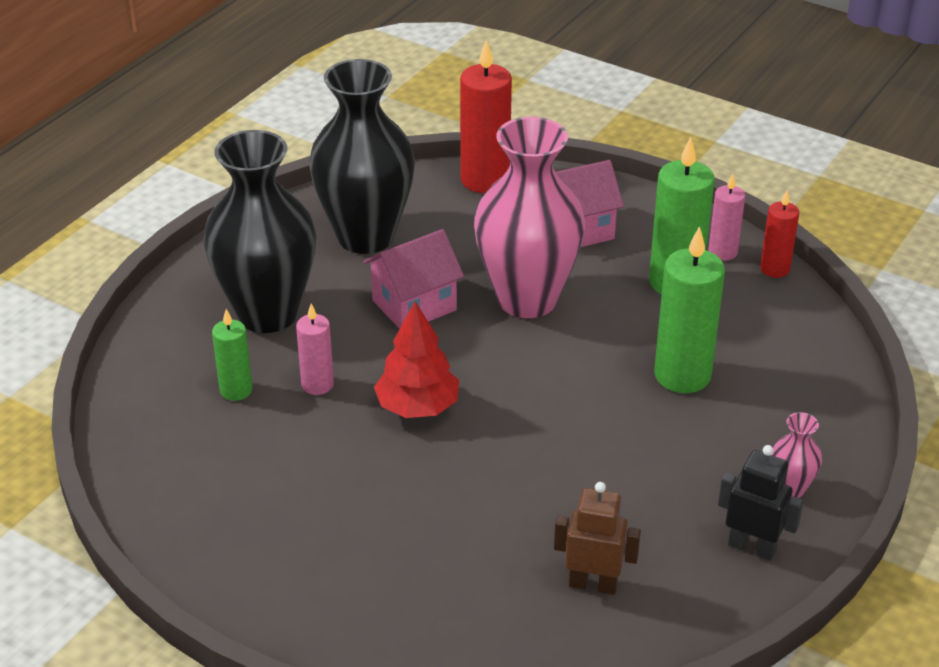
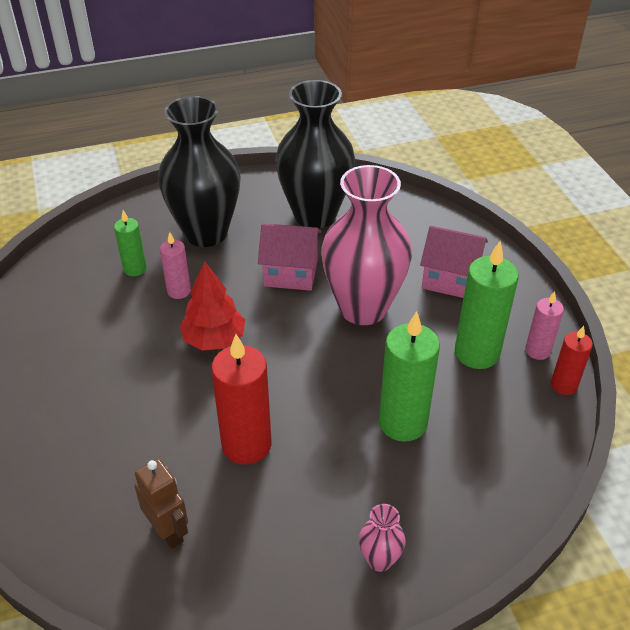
camera: 40 degrees right, 5 degrees up
(485, 180) = (430, 216): red candle -> red candle (246, 445)
(752, 547) = (299, 584): black robot -> none

